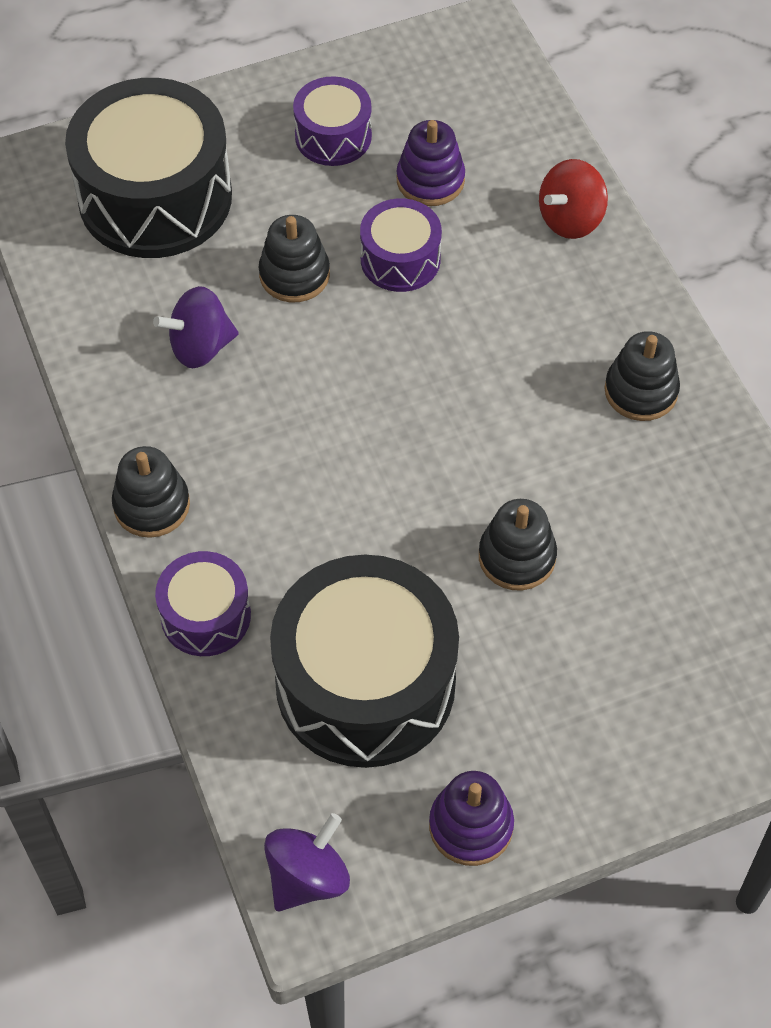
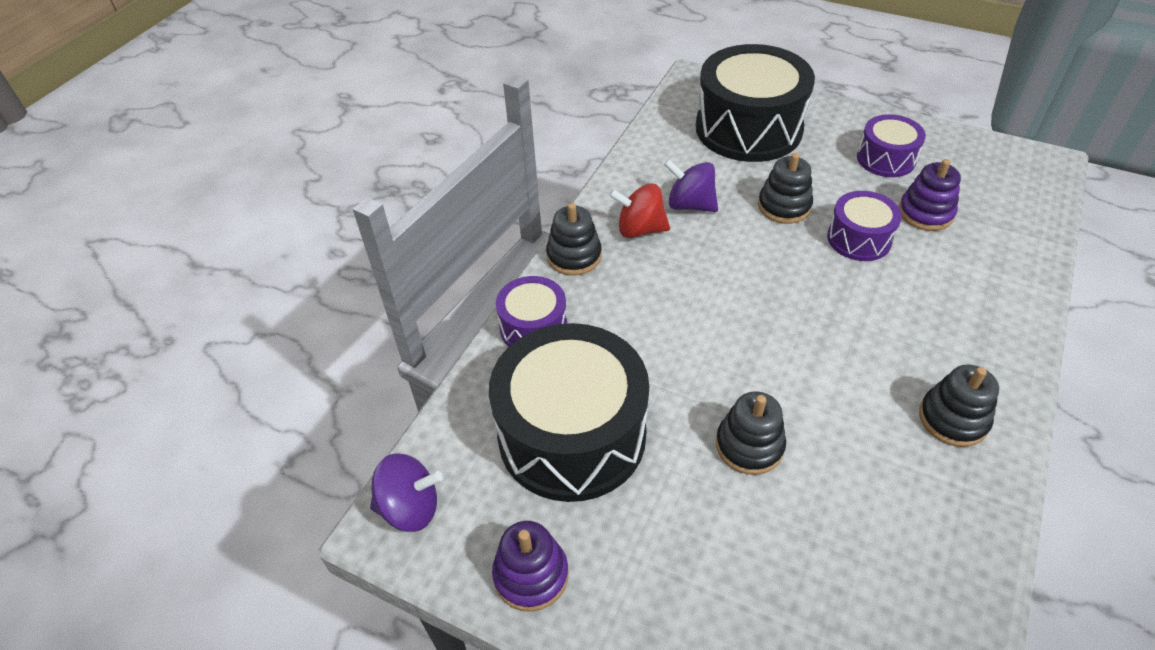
camera: 50 degrees right, 10 degrees down
(570, 219) = (1005, 290): red spinning top -> red spinning top (640, 229)

